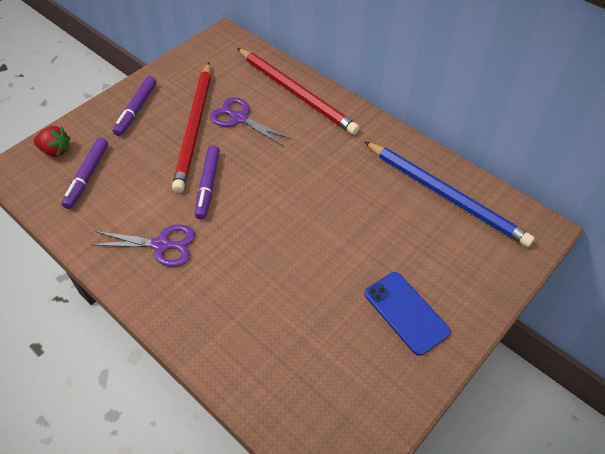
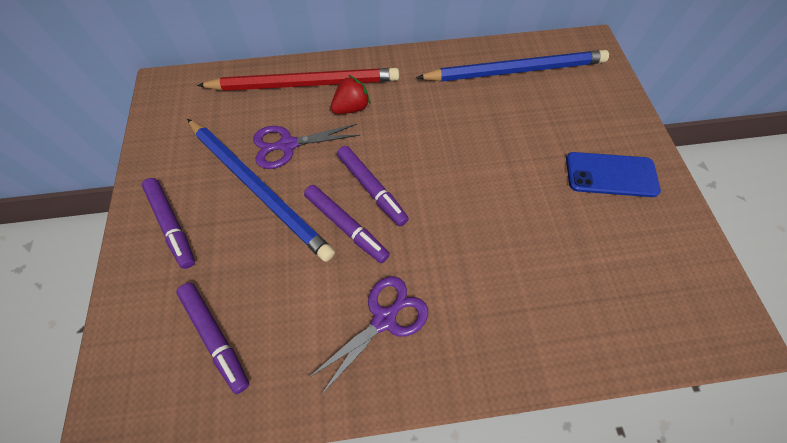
camera: 50 degrees left, 10 degrees up
(55, 151) = (137, 349): red strawberry -> red strawberry (351, 108)
(194, 128) = (258, 189): red pencil -> blue pencil
(248, 180) = (372, 188): none -> purple marker

